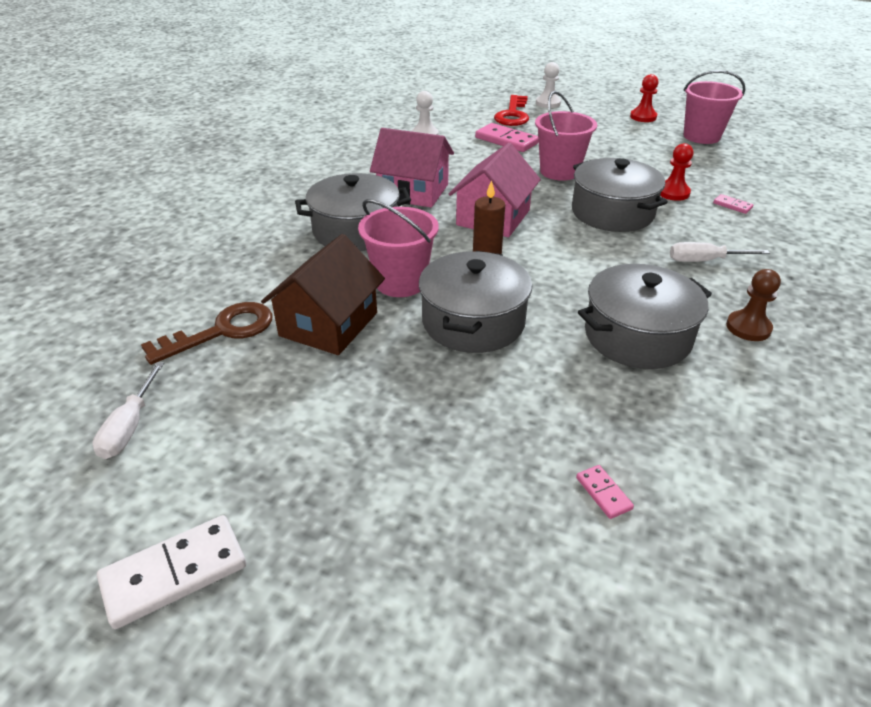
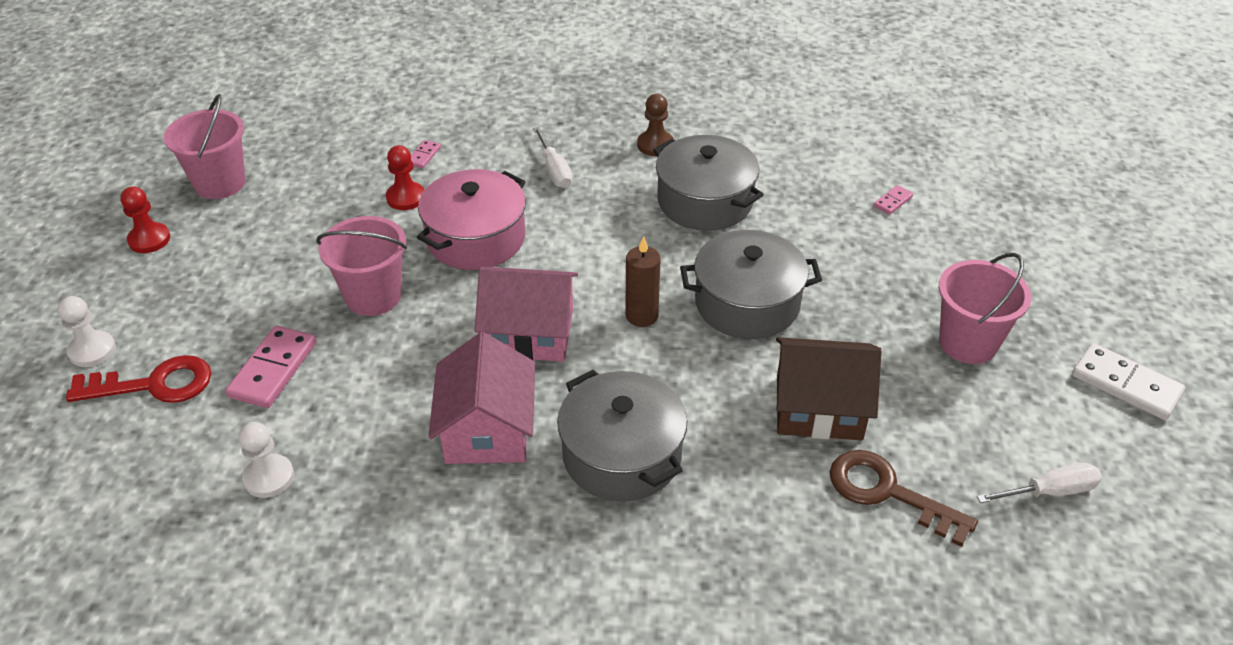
camera: 110 degrees left, 5 degrees up
(400, 282) = (713, 375): pink bucket -> pink bucket (968, 343)
(612, 212) = (476, 238): grey pot -> pink pot

